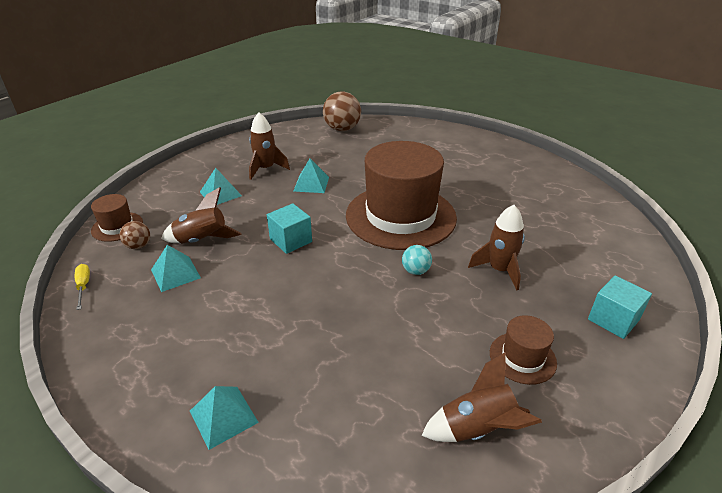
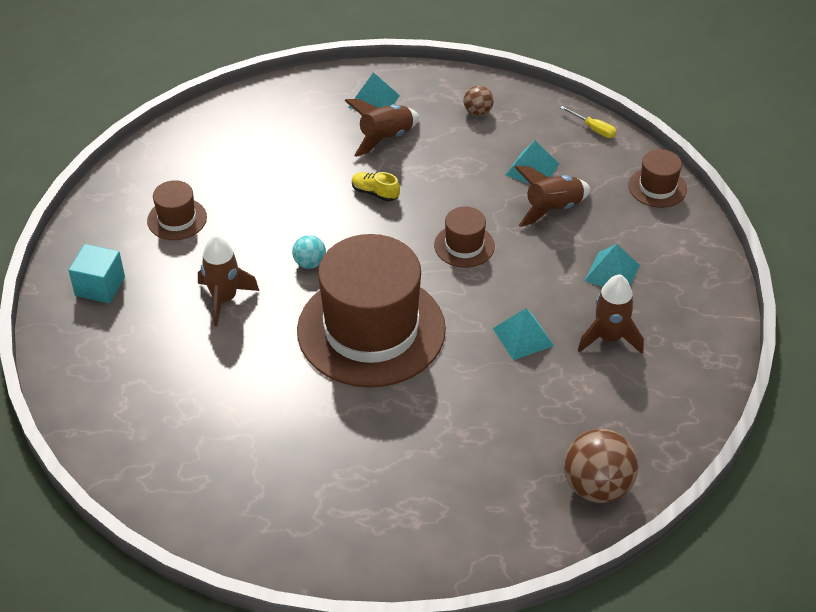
camera: 150 degrees right, 10 degrees up
(138, 246) = (604, 178): brown ball -> brown ball (477, 112)
(291, 240) = (464, 246): turquoise cube -> brown hat
(318, 306) = (375, 193): none -> yellow shoe
(477, 428) = (196, 159): brown rocket -> brown rocket (385, 138)

